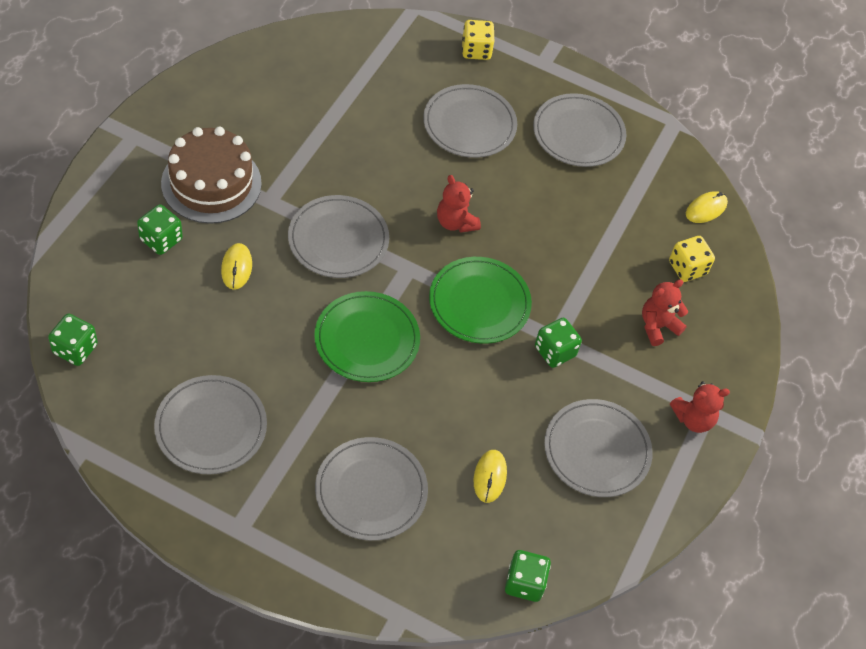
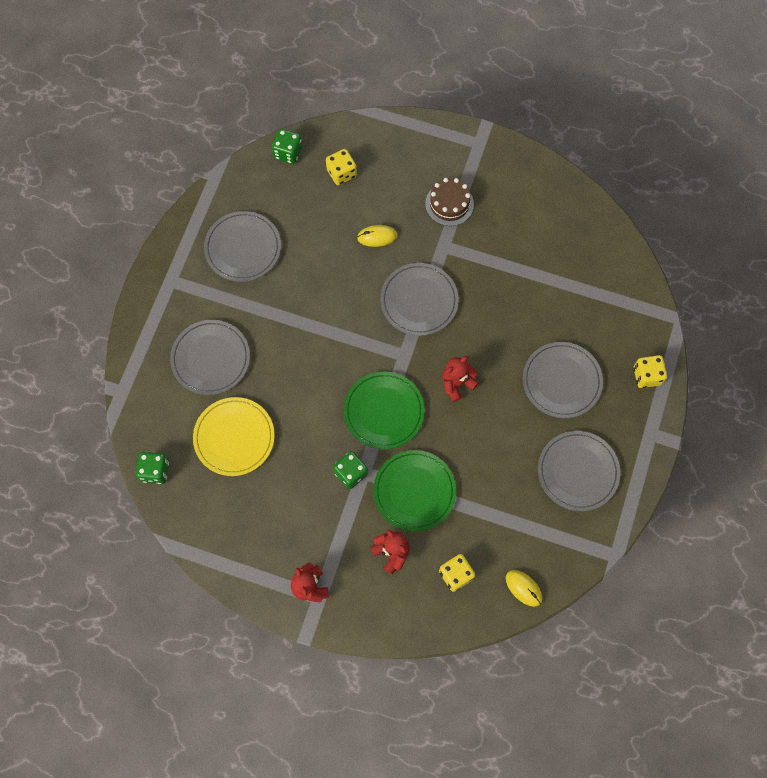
camera: 90 degrees right, 15 degrees up
(129, 291) = (341, 173): none -> yellow dice
(161, 239) = (390, 183): green dice -> none
(211, 183) = (449, 204): brown cake -> brown cake, size x0.64
(367, 339) = (334, 335): green plate -> green plate (414, 491)
(490, 477) = (234, 437): yellow mouse -> yellow plate
(597, 450) = (269, 513): grey plate -> none

